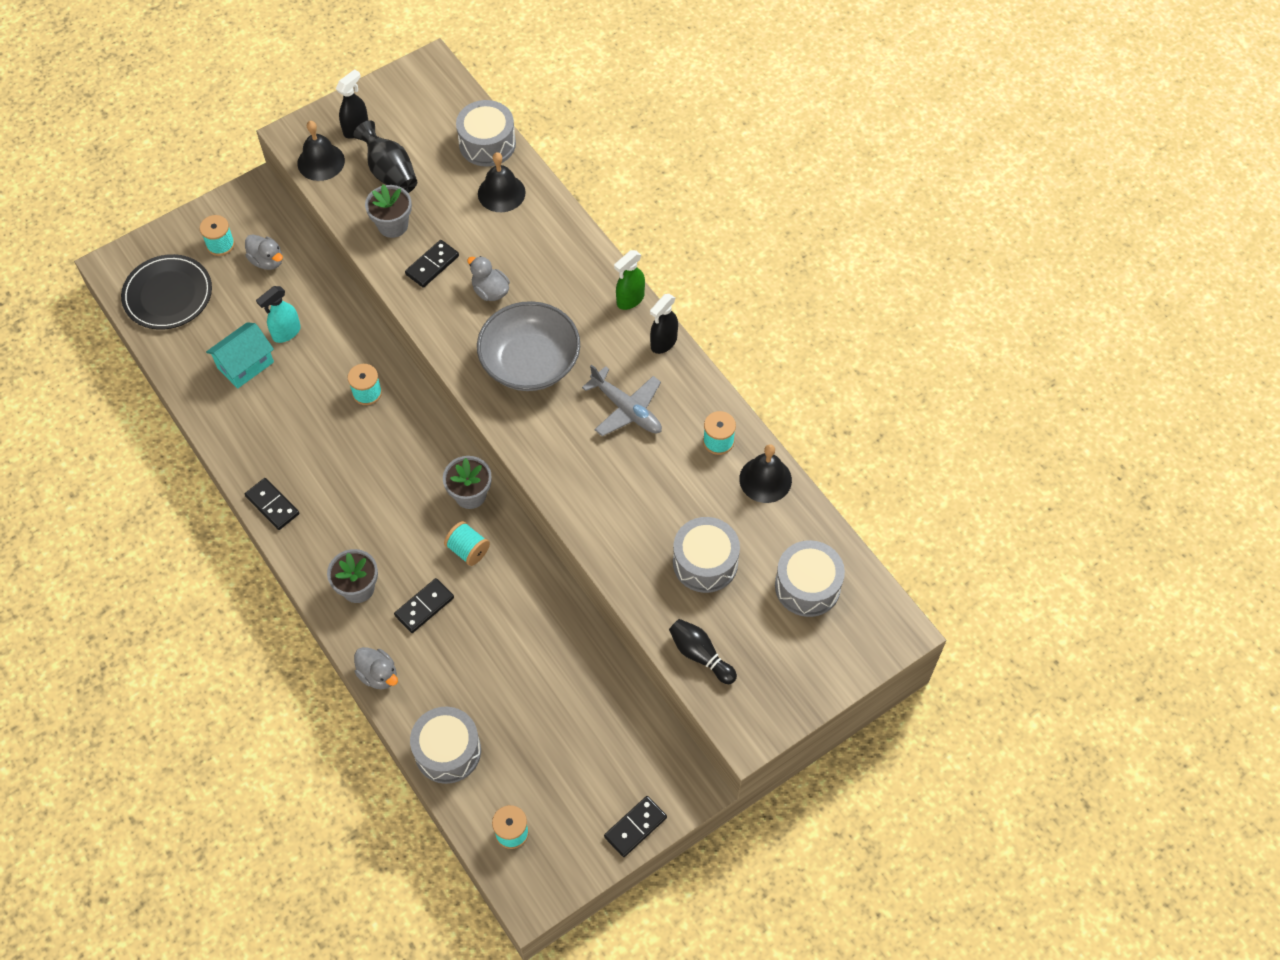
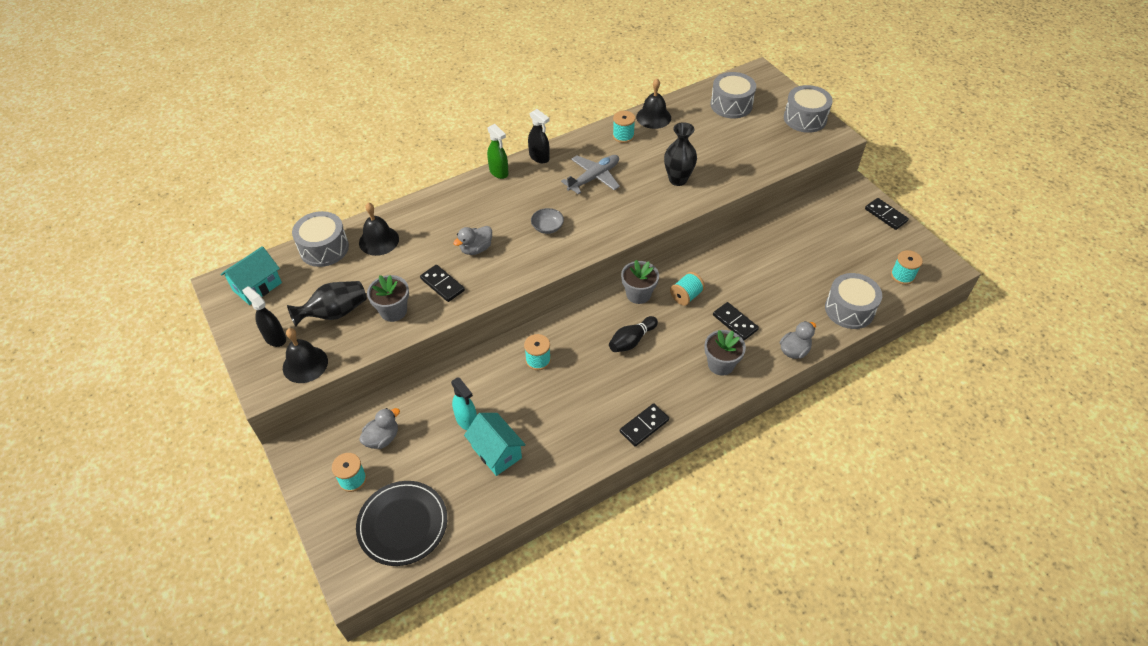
camera: 85 degrees left, 10 degrees down
(428, 97) = (257, 286): none -> turquoise house
(530, 362) = (547, 227): grey bowl -> grey bowl, size x0.41
(630, 511) = (678, 179): none -> black vase
(700, 655) = (784, 152): black bowling pin -> black bowling pin (631, 341)
(705, 562) = (716, 147): grey drum -> grey drum (805, 118)

